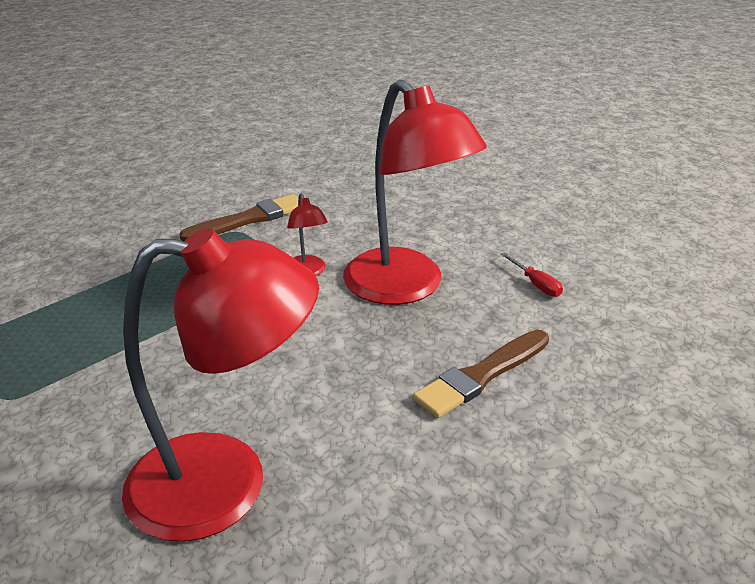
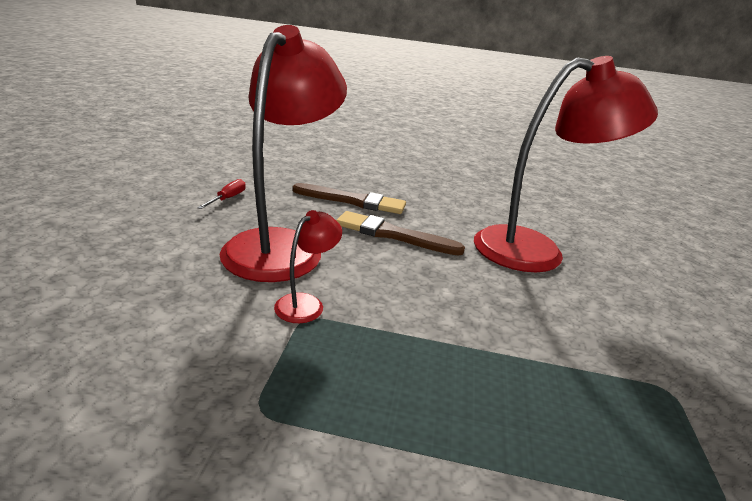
camera: 130 degrees left, 5 degrees down
(226, 484) = (535, 249): red lamp -> red lamp turned 120 degrees clockwise
(249, 219) = (217, 413): brown brush -> brown brush (393, 235)

